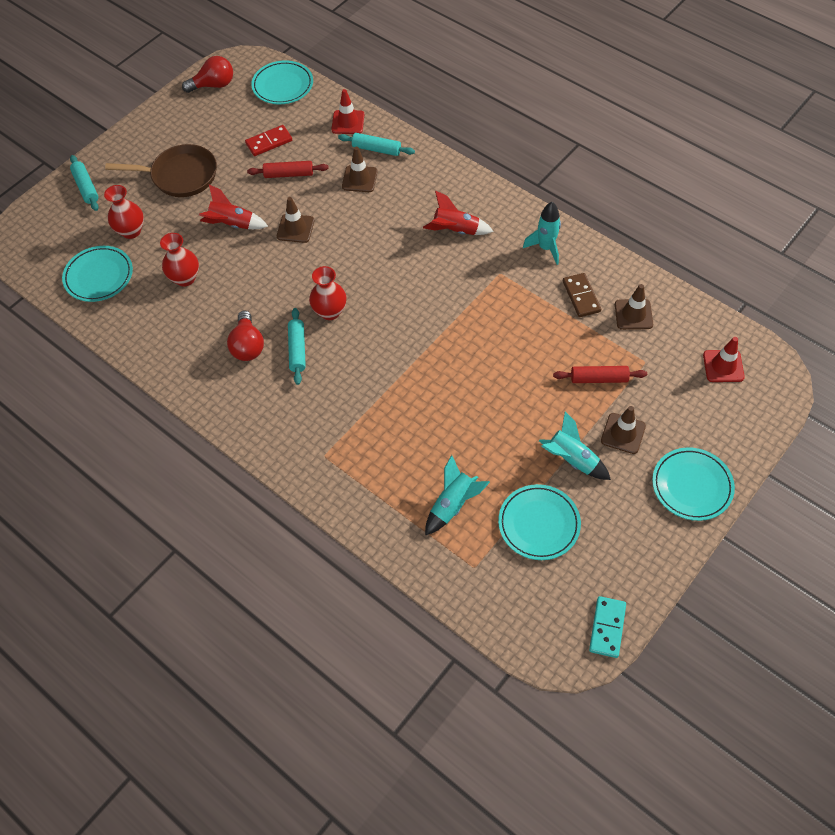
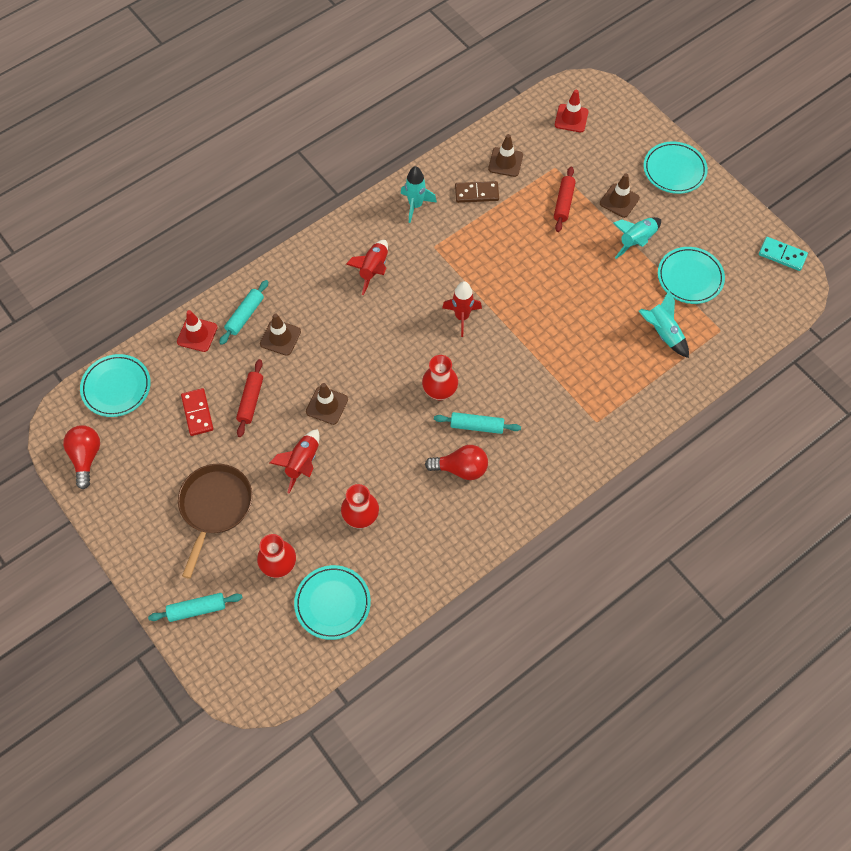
camera: 80 degrees left, 5 degrees up
(421, 313) = (462, 317): none -> red rocket

